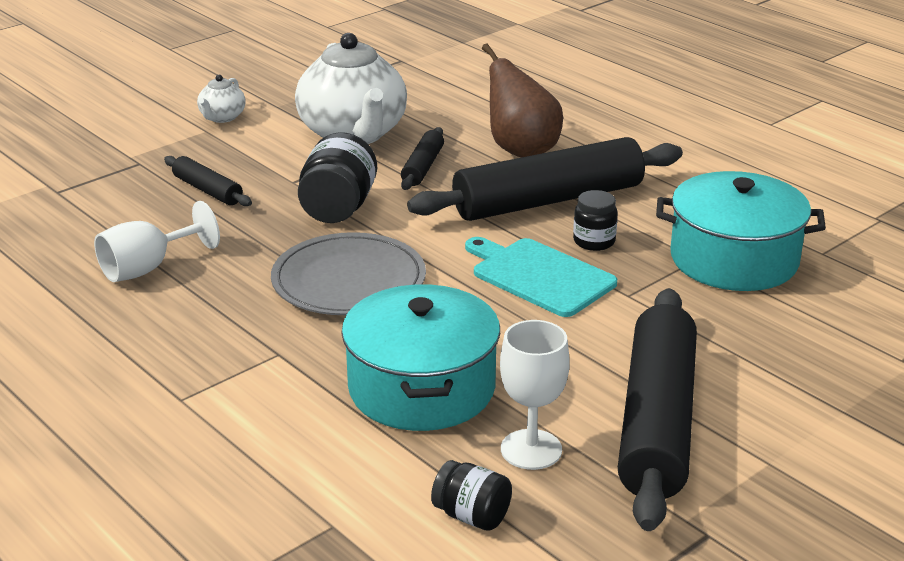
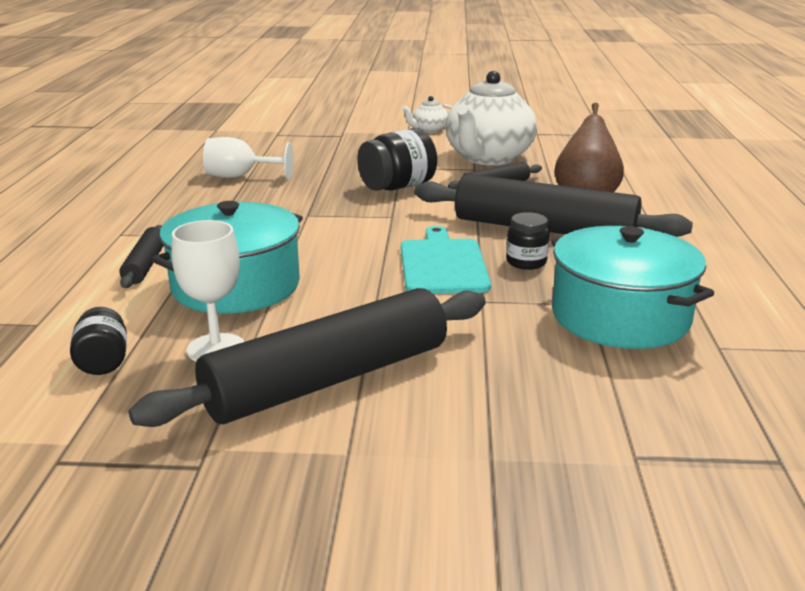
camera: 45 degrees right, 5 degrees down
(208, 190) = (347, 156): black rolling pin -> black rolling pin (145, 265)
(349, 280) = (322, 220): grey plate -> none

